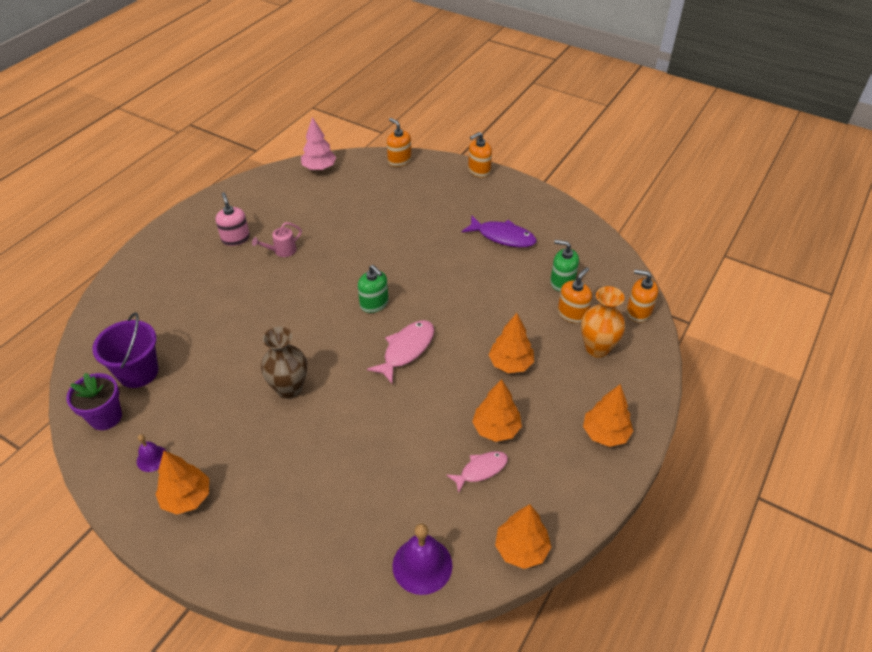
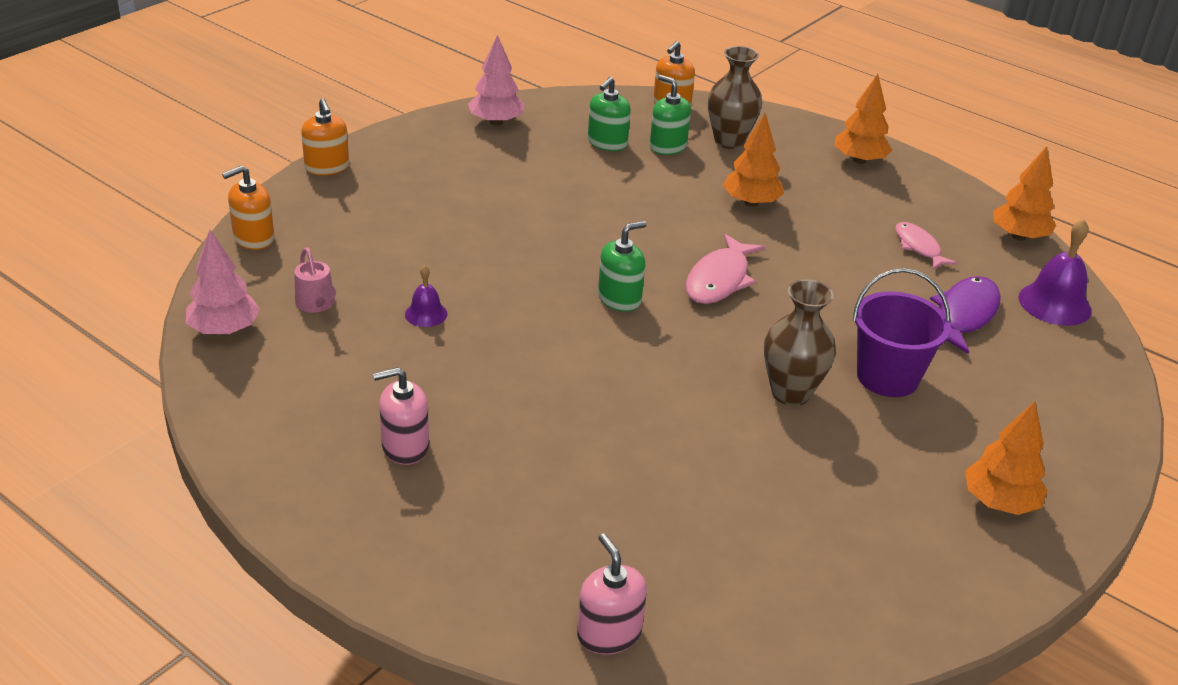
camera: 85 degrees left, 10 degrees down
(105, 321) = (609, 633): none -> pink soap dispenser
(106, 417) = (853, 611): purple flower pot -> none
(138, 372) = (749, 573): purple bucket -> purple bucket (887, 377)
(152, 458) = (934, 545): purple bell -> purple bell (426, 314)
(281, 251) = (462, 388): pink watering can -> pink watering can (317, 304)
(406, 350) = (719, 279): pink fish -> pink fish turned 105 degrees counterclockwise
(496, 429) = (856, 228): orange tree -> none
(502, 237) = (499, 171): purple fish -> purple fish (964, 315)
(565, 227) = (496, 122): none -> pink tree
(572, 314) = (667, 146): orange soap dispenser -> green soap dispenser
(597, 348) = (729, 141): orange vase -> brown vase

